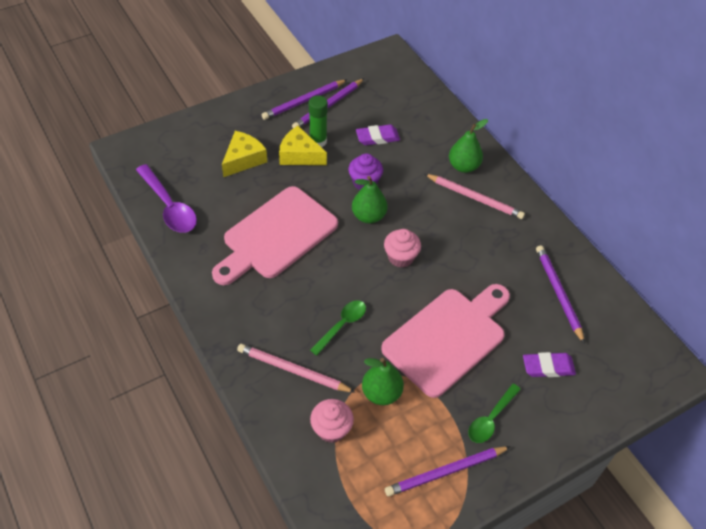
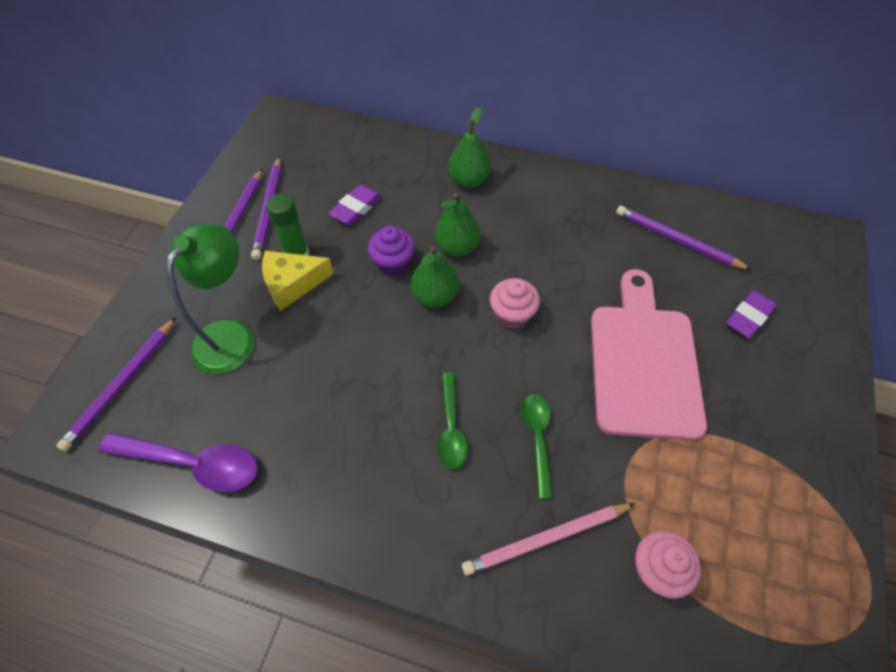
camera: 40 degrees left, 5 degrees up
(243, 159) = (231, 335): yellow cheese -> green lamp
(276, 235) = (362, 394): pink cutting board -> none
(381, 393) = (654, 478): green pear -> green pear (457, 247)
(445, 472) = (798, 507): purple pencil -> purple pencil (122, 385)
(475, 198) = (511, 203): pink pencil -> none
(491, 419) = (767, 411): green spoon -> green spoon (451, 427)

